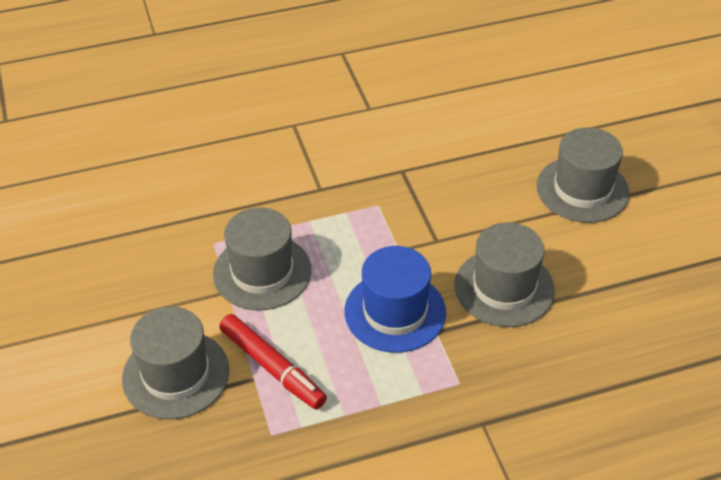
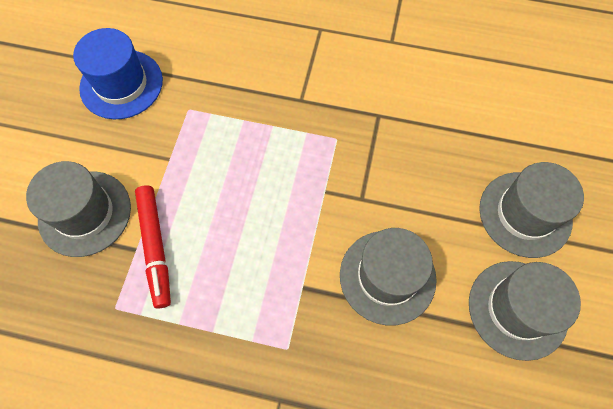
camera: 30 degrees right, 20 degrees up
(262, 272) = (206, 155): grey hat -> grey hat (517, 309)
(395, 312) = (282, 249): blue hat -> blue hat (121, 84)

